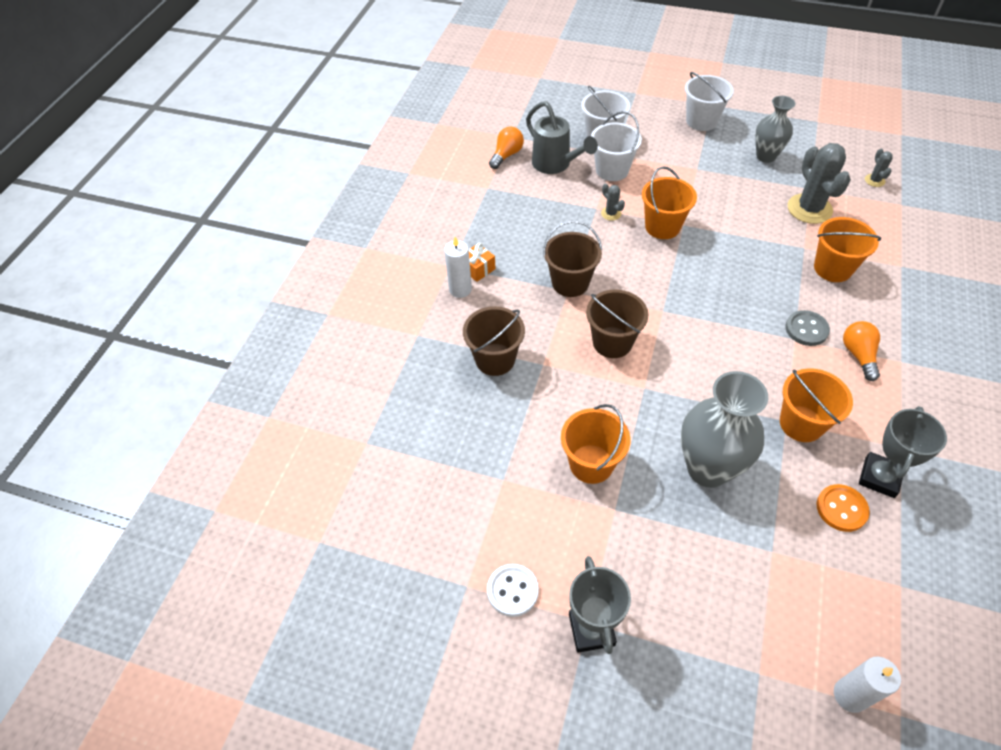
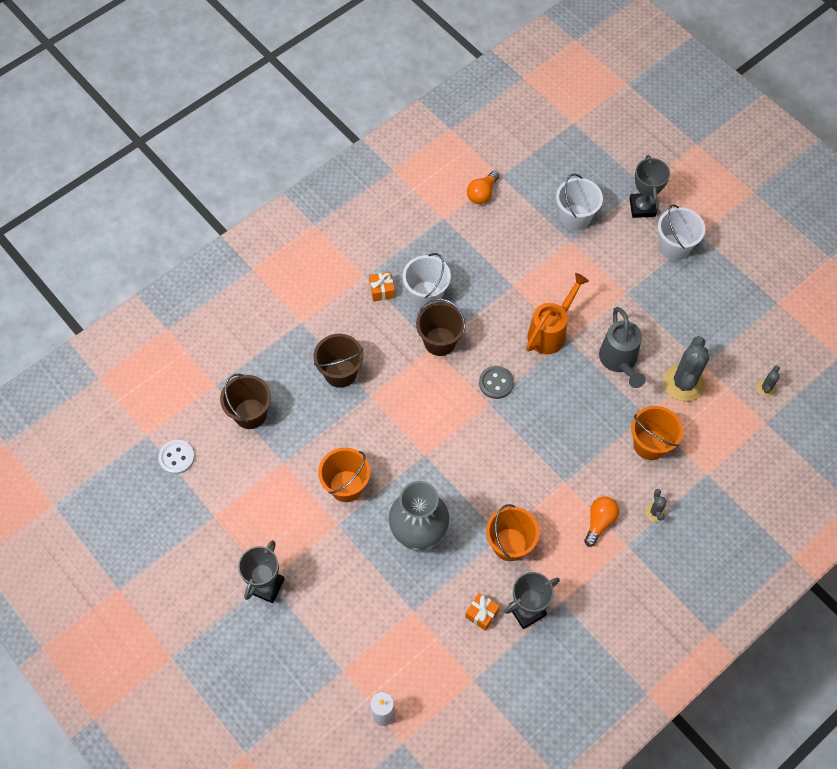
camera: 30 degrees right, 10 degrees up
(460, 289) = (357, 301): white candle -> none
(506, 155) = (482, 193): orange light bulb -> orange light bulb turned 150 degrees clockwise
(512, 591) = (238, 535): white button -> white button (177, 457)
(555, 165) = (514, 225): grey watering can -> grey watering can (619, 361)
(611, 213) = (520, 297): grey cactus -> grey cactus (655, 512)
(612, 170) = (555, 256): white bucket -> white bucket (426, 295)
(612, 342) = (431, 407): brown bucket -> brown bucket (250, 414)
(649, 107) = (642, 207): none -> grey trophy
(662, 227) = (550, 332): orange bucket -> orange watering can
(766, 156) = (696, 313): grey vase -> none
(806, 329) = (580, 480): grey button -> grey button (496, 383)
(841, 509) = (481, 614): orange button -> orange gift

